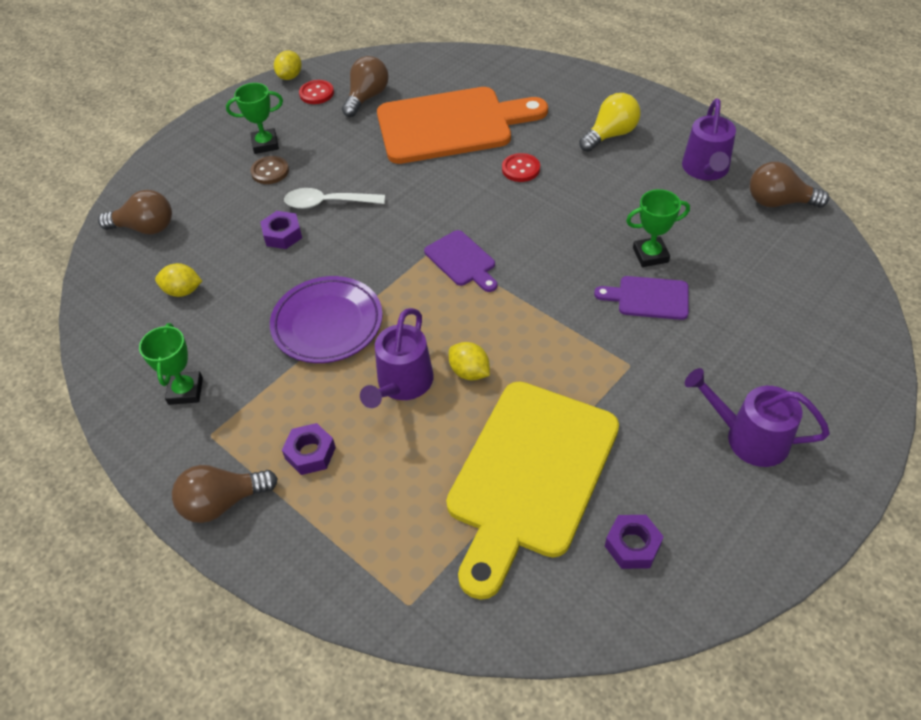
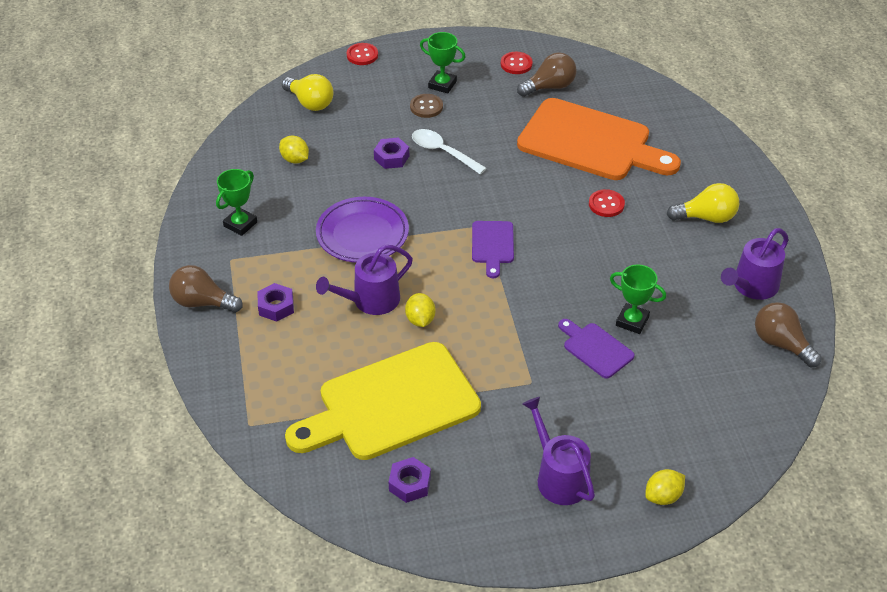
camera: 35 degrees right, 5 degrees down
(145, 228) = (310, 103): brown light bulb -> yellow light bulb
(157, 157) = (362, 55): none -> red button
(290, 76) = (510, 40): yellow lemon -> yellow lemon (663, 496)

